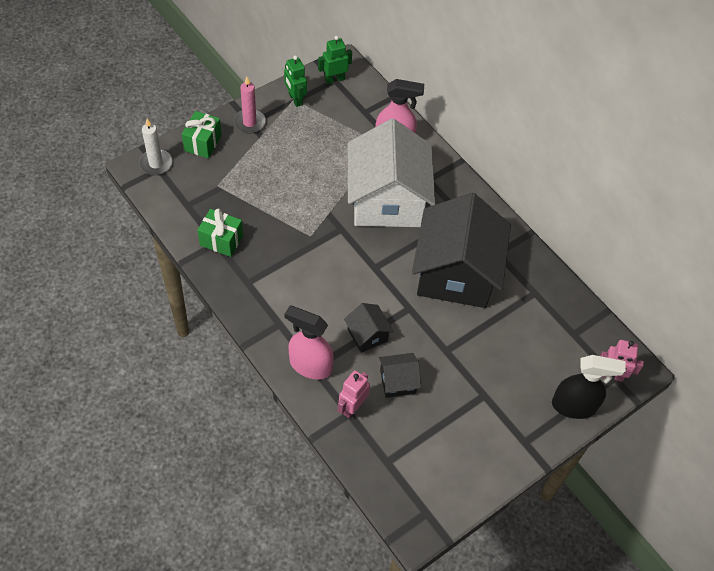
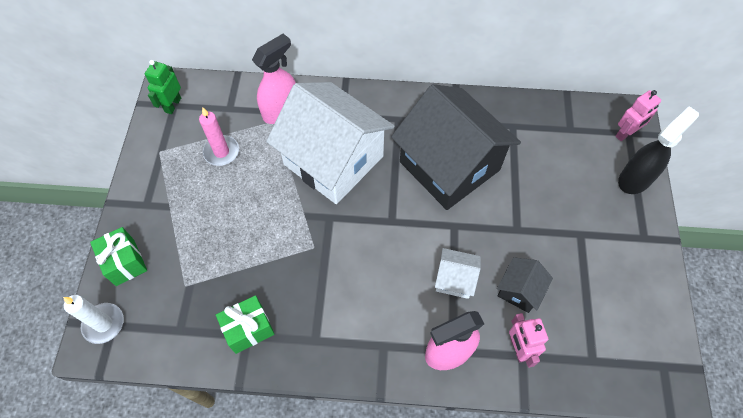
camera: 45 degrees left, 5 degrees up
(249, 122) = (145, 205): pink candle -> pink candle (221, 152)
(295, 99) = (160, 150): green robot -> none
(367, 335) = (455, 279): black house -> white house

